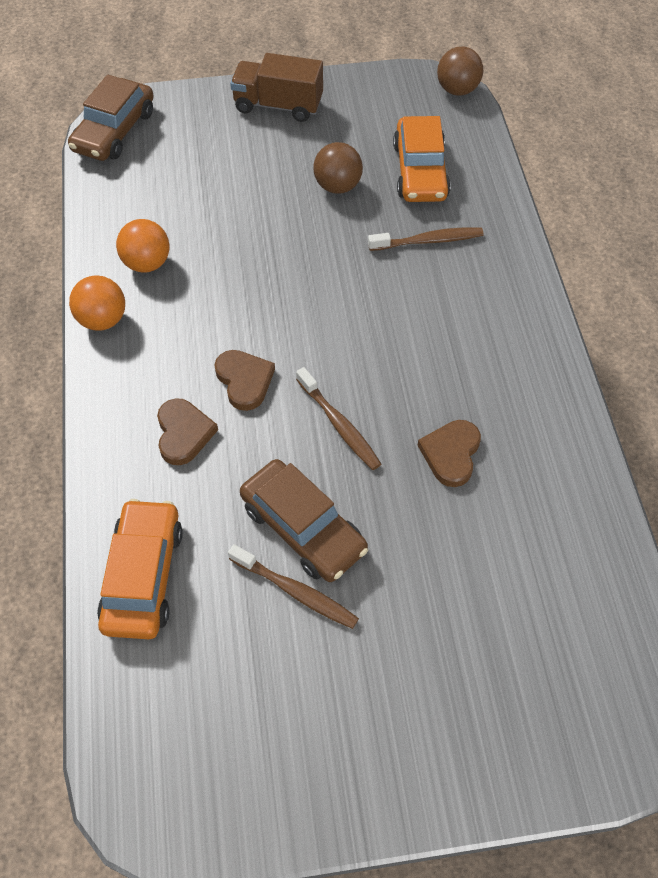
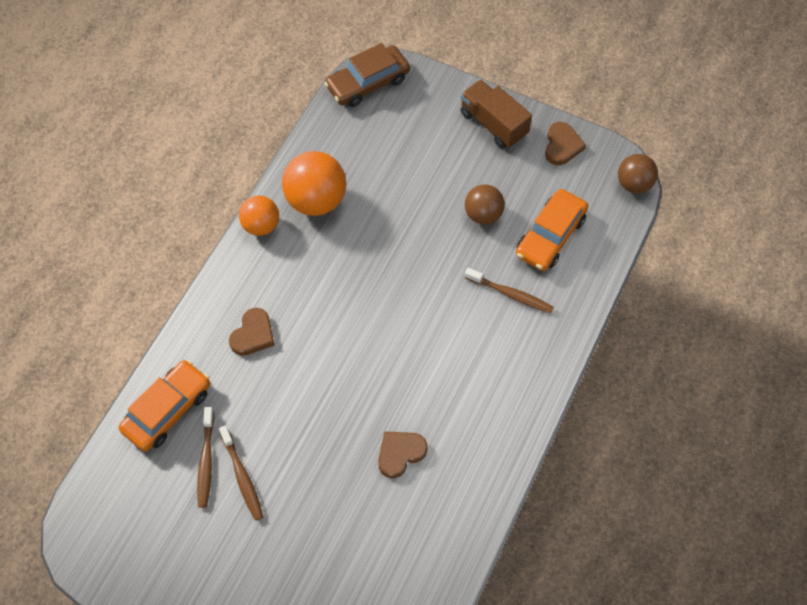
camera: 35 degrees right, 5 degrees up
(147, 263) = (316, 200): orange ball -> orange ball, size x1.60
(244, 381) = (314, 322): brown heart -> brown heart (562, 146)
(303, 528) = (275, 441): brown car -> none
(339, 424) = (348, 389): brown toothbrush -> brown toothbrush (206, 461)

